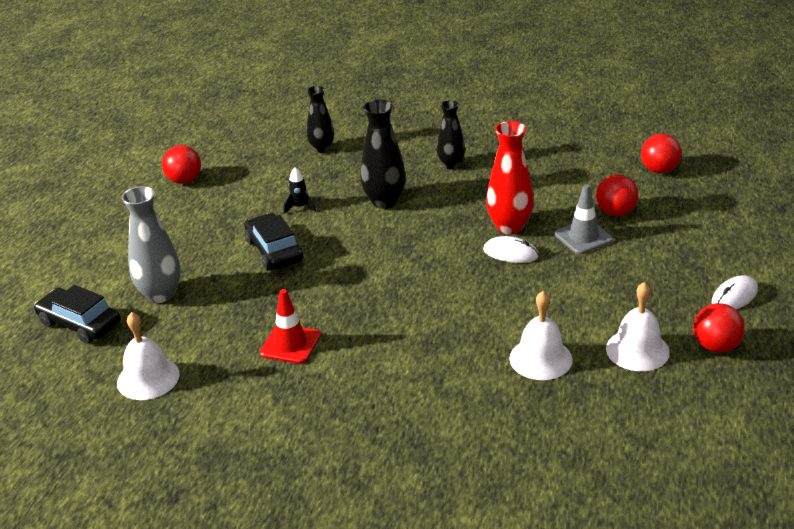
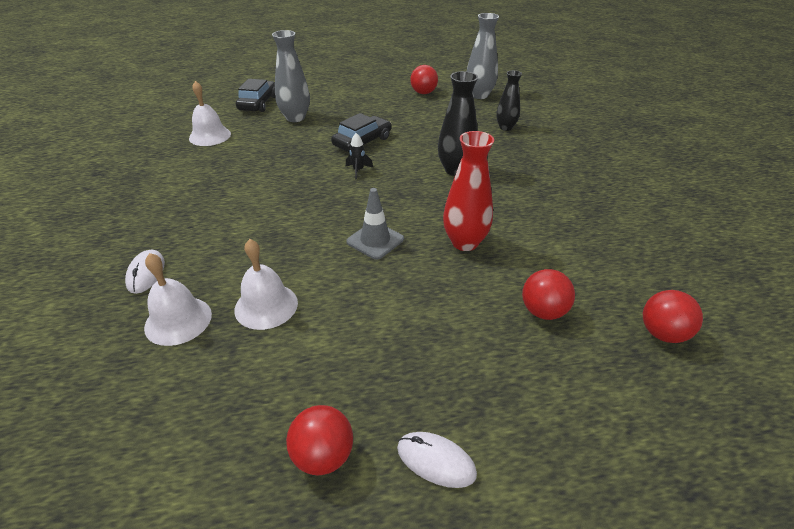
camera: 65 degrees right, 5 degrees up
(230, 144) = (479, 95): none -> grey vase
(290, 344) = (255, 174): red traffic cone -> none
(300, 207) = (422, 138): black rocket -> black rocket (358, 171)
(451, 165) = (537, 189): black vase -> none
(510, 253) = (422, 252): white mouse -> white mouse (146, 273)
(583, 237) = (479, 295): grey traffic cone -> grey traffic cone (375, 240)
(637, 350) = (297, 378): white bell -> white bell (178, 320)

